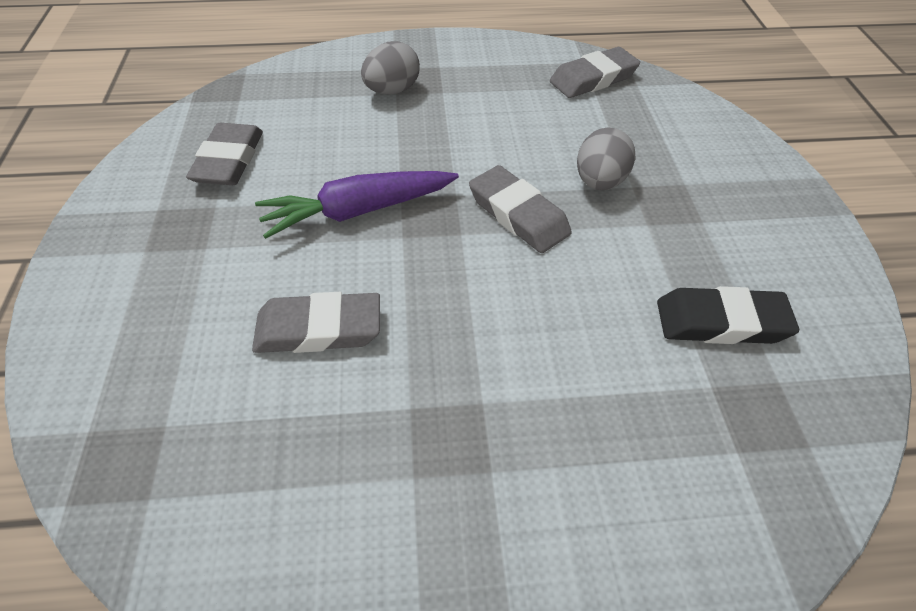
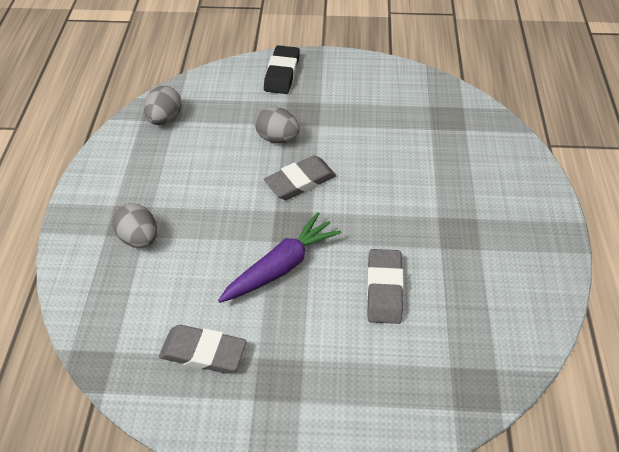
camera: 80 degrees left, 0 degrees up
(357, 211) = (281, 266): purple carrot -> purple carrot turned 120 degrees counterclockwise
(593, 79) = (165, 119): grey eraser -> grey egg
(721, 322) = (393, 115): black eraser -> black eraser (282, 73)

